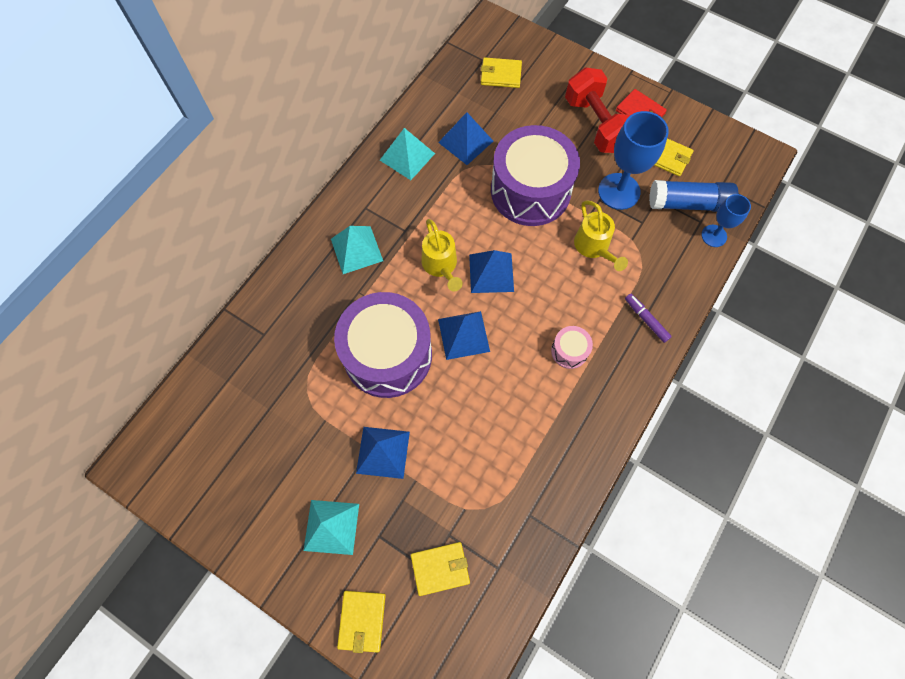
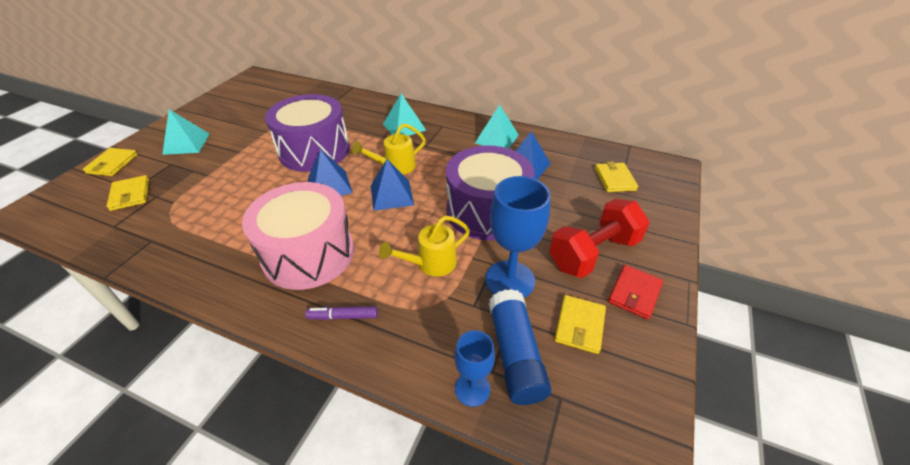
camera: 80 degrees right, 25 degrees down
(362, 620) = (112, 164): yellow wallet -> yellow wallet turned 75 degrees counterclockwise
(383, 452) = (235, 158): blue pyramid -> none
(569, 351) = (308, 254): pink drum -> pink drum, size x2.40
(646, 319) = (343, 316): purple marker -> purple marker turned 135 degrees counterclockwise

